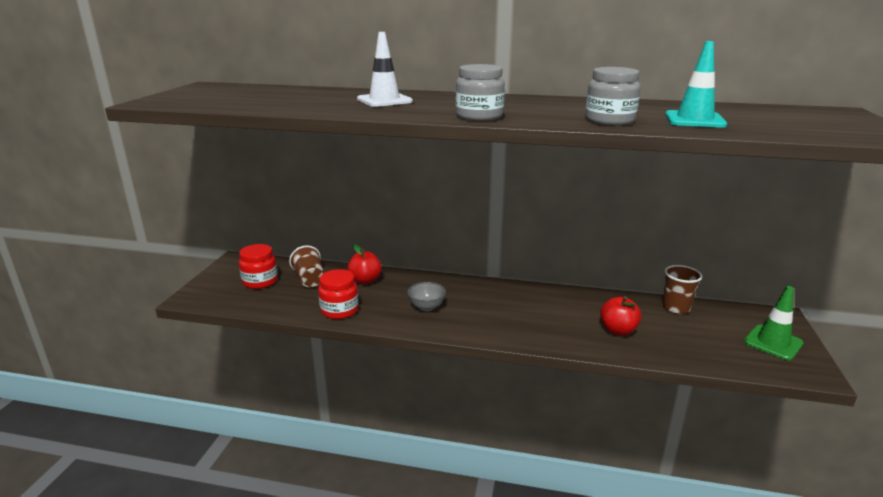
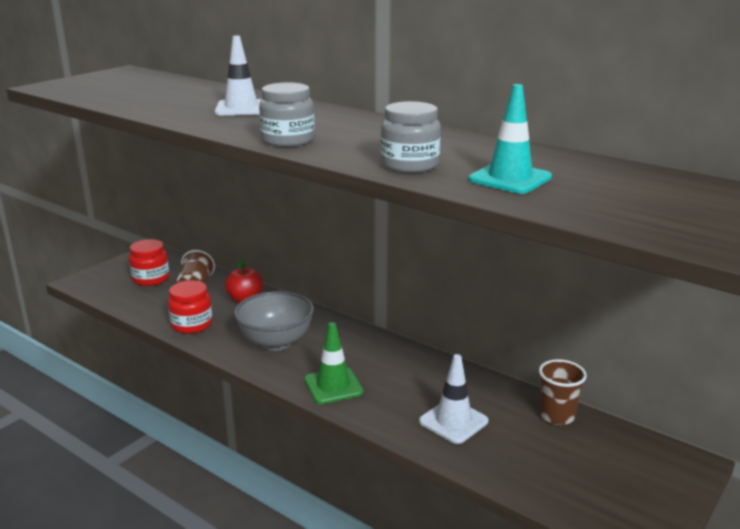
camera: 25 degrees right, 0 degrees up
(426, 307) = (276, 342): grey bowl -> grey bowl, size x1.80
(618, 330) = (453, 421): red apple -> white traffic cone
(773, 343) = (635, 491): green traffic cone -> green traffic cone (333, 386)

